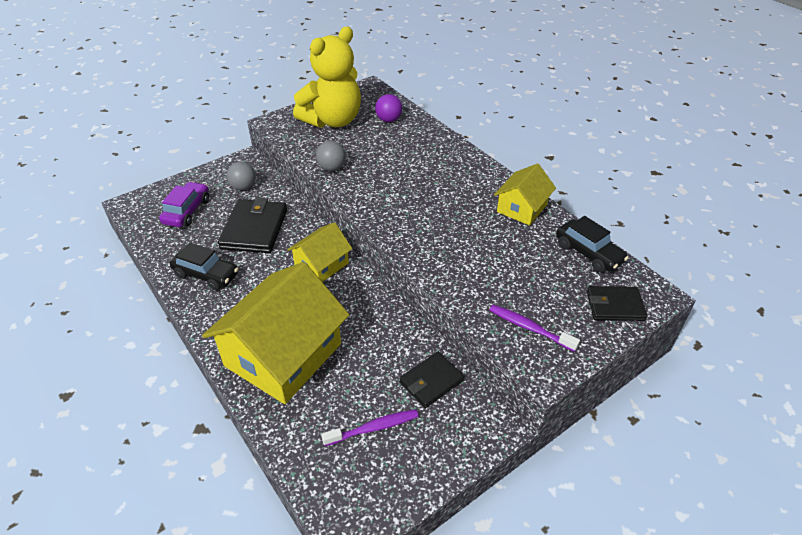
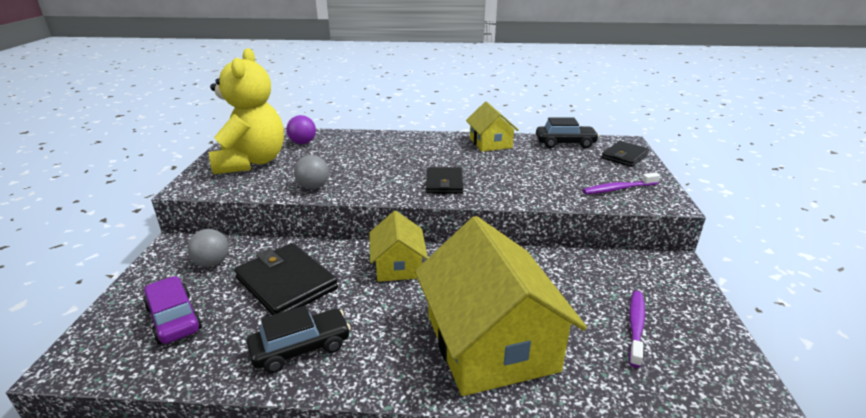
camera: 50 degrees left, 15 degrees down
(431, 381) = (604, 272): black wallet -> black wallet (444, 183)

